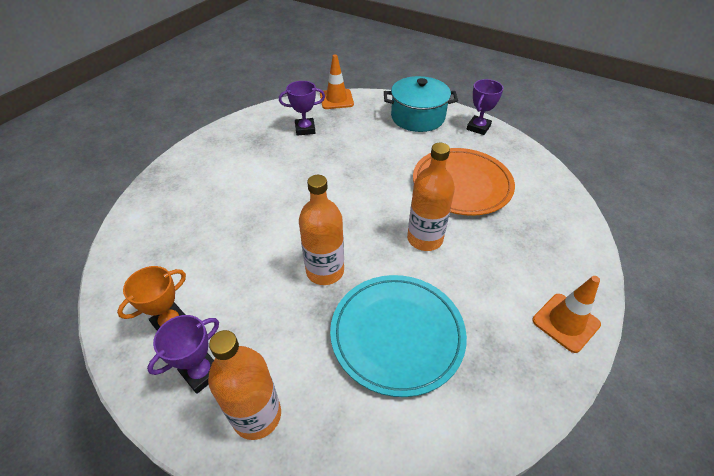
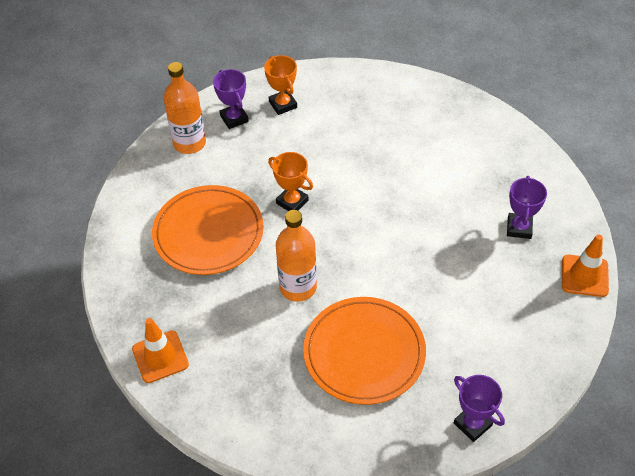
camera: 110 degrees right, 5 degrees up
(325, 271) = (292, 202): orange bottle -> orange trophy
(397, 335) = (208, 233): turquoise plate -> orange plate
(417, 117) = (517, 358): turquoise pot -> none

